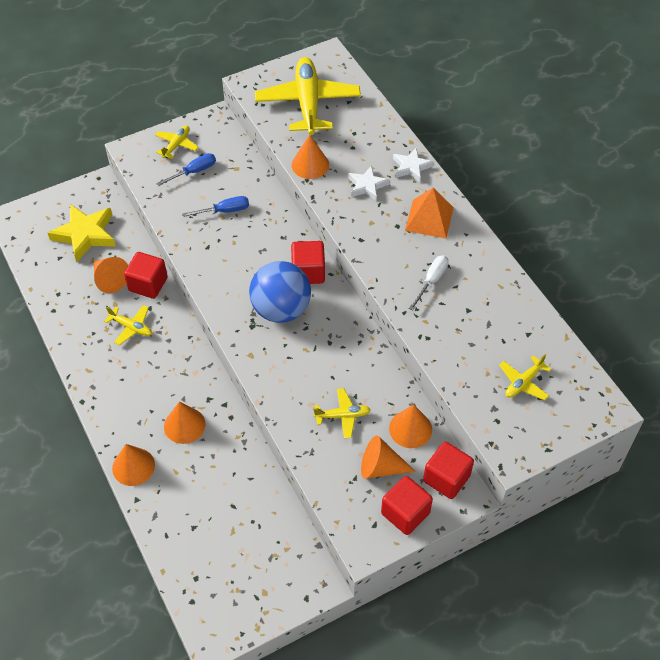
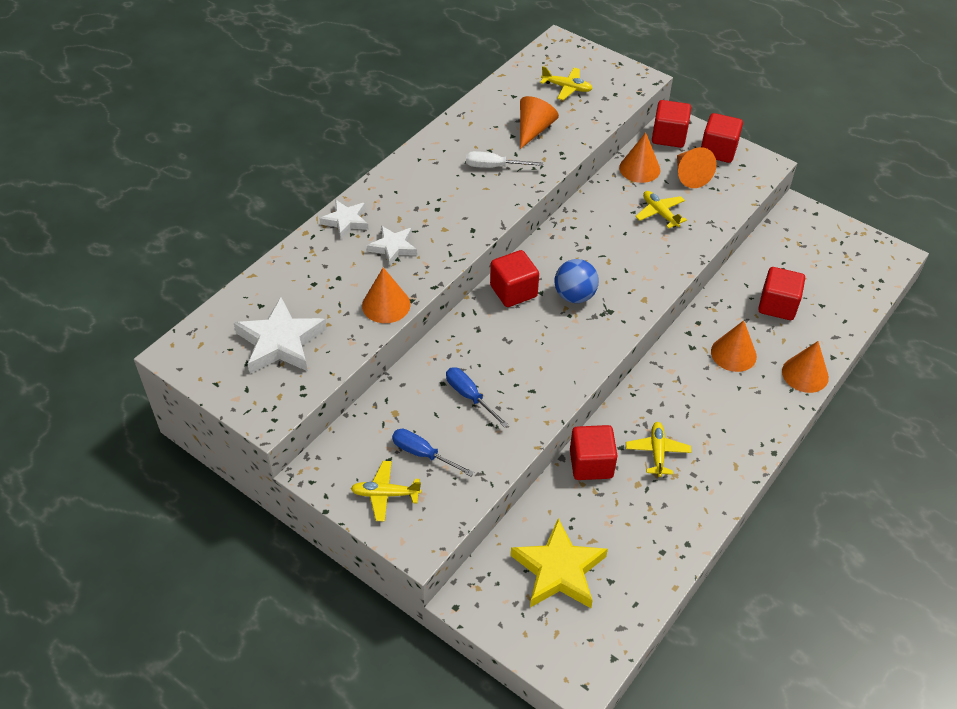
camera: 115 degrees left, 5 degrees down
(109, 279) = (608, 506): orange cone -> orange cone (534, 129)
(213, 489) = (777, 305): none -> red cube
(281, 309) = (574, 296): blue ball -> blue ball, size x0.63
(308, 103) = (280, 342): yellow plane -> white star
(429, 219) = (414, 188): orange pyramid -> none

